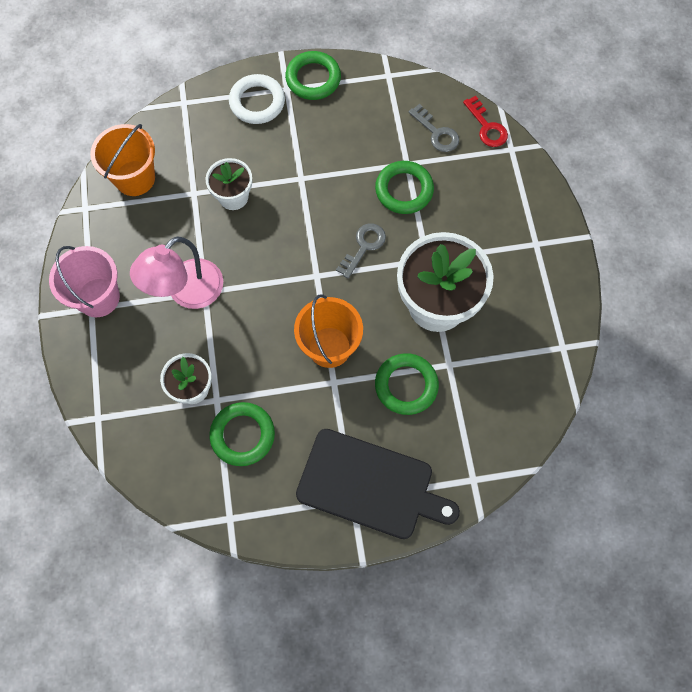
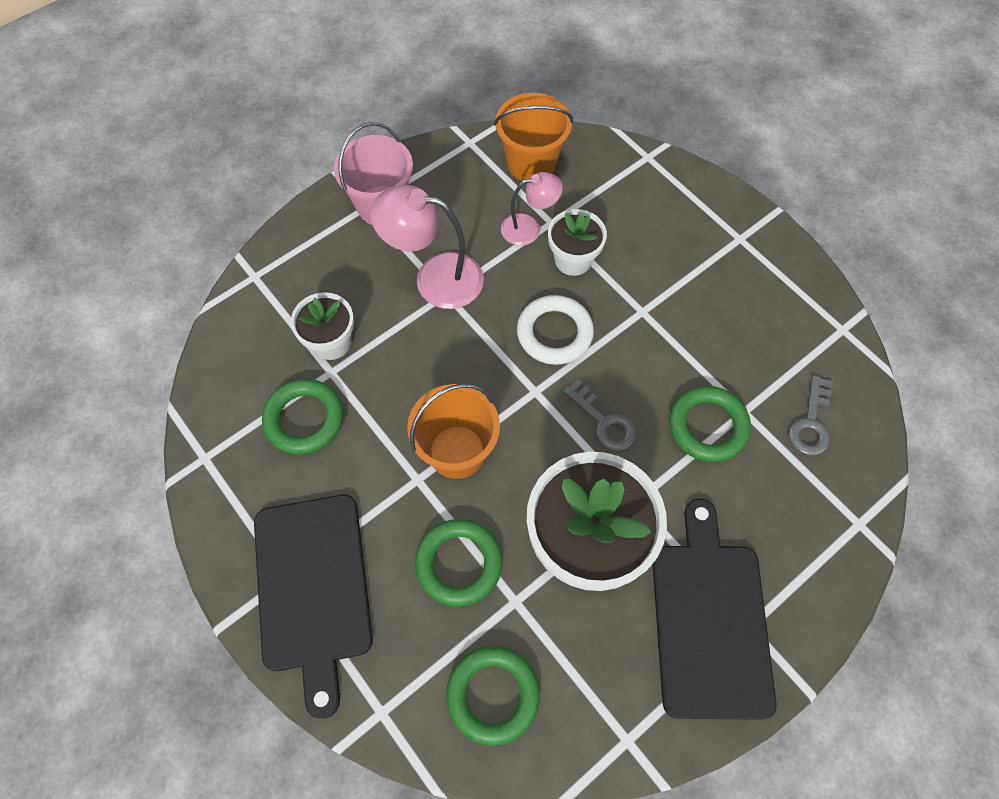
camera: 60 degrees right, 5 degrees down
(188, 210) = (529, 228): none -> pink lamp
(257, 102) = (701, 220): white ring -> white ring (554, 333)
(313, 79) = (773, 256): green ring -> green ring (493, 695)
(363, 247) = (604, 421): grey key -> grey key turned 45 degrees clockwise
(487, 127) = (866, 477): red key -> none
(521, 262) = (710, 620): none -> black cutting board

